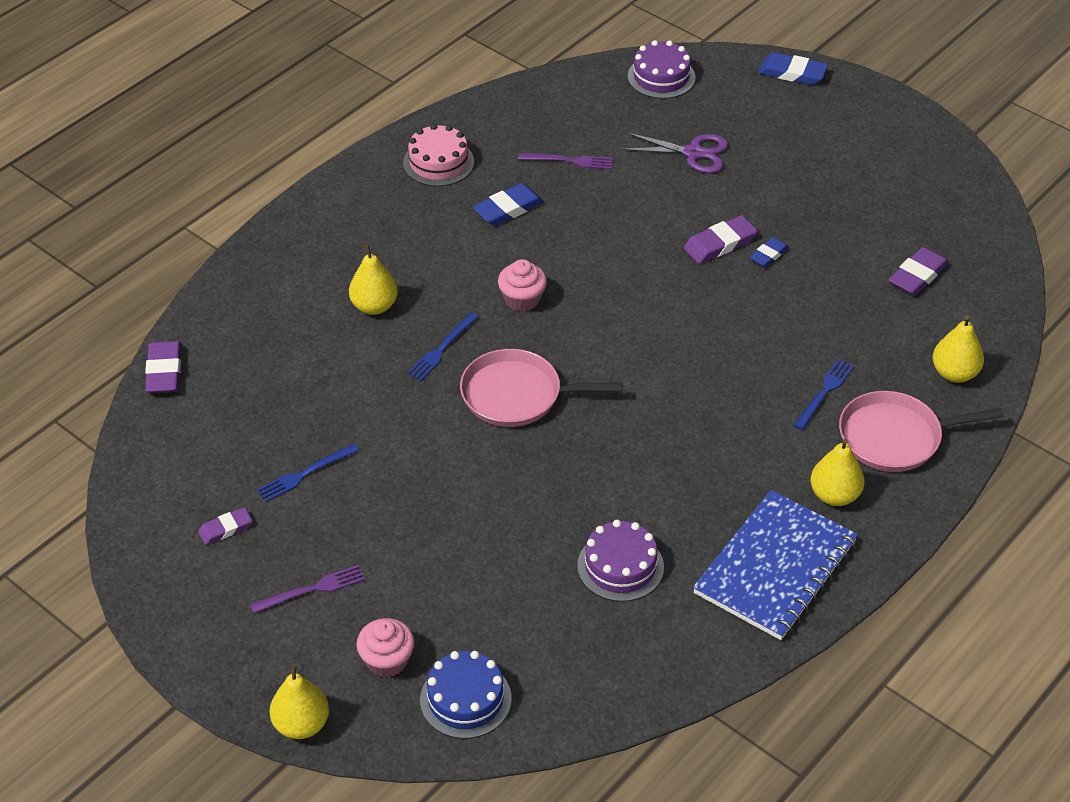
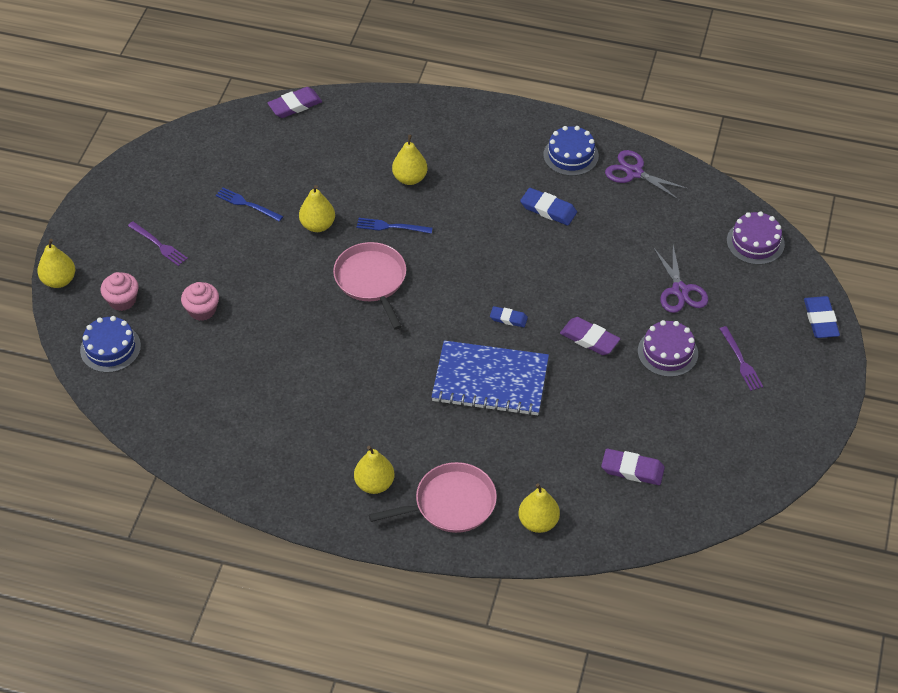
camera: 65 degrees right, 5 degrees up
(225, 528) = (185, 187): purple eraser -> none
(391, 416) = (317, 225): none -> yellow pear
(438, 162) = (571, 155): pink cake -> blue cake
(501, 124) = (634, 172): none -> purple scissors
(522, 299) = (463, 250): pink cupcake -> pink cupcake (202, 310)
(569, 161) = (621, 224): purple fork -> purple fork (741, 361)
(620, 566) = (251, 387): purple cake -> purple cake (667, 352)
(768, 255) = (596, 371): blue eraser -> blue eraser (508, 318)
(775, 568) = (291, 470): blue notebook -> blue notebook (490, 381)
(824, 393) = (471, 448): blue fork -> none
(895, 437) = (450, 503): pink pan -> pink pan turned 105 degrees clockwise

